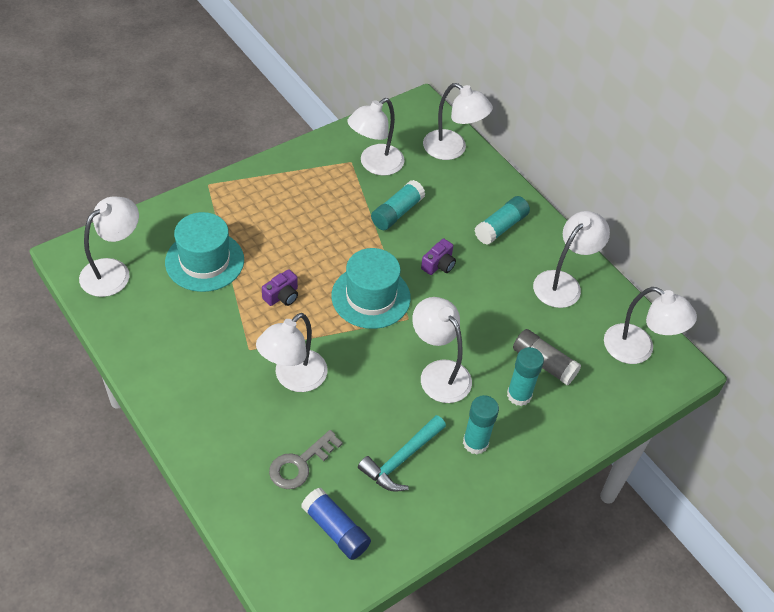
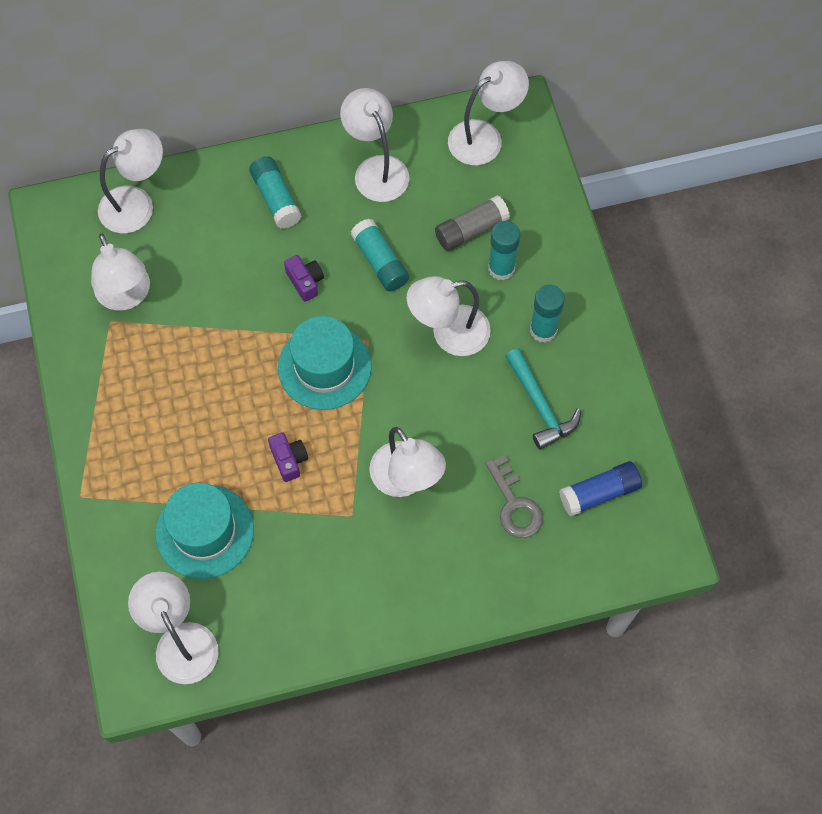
camera: 65 degrees left, 15 degrees up
(397, 212) = (212, 298): turquoise glue stick -> turquoise glue stick (380, 262)

